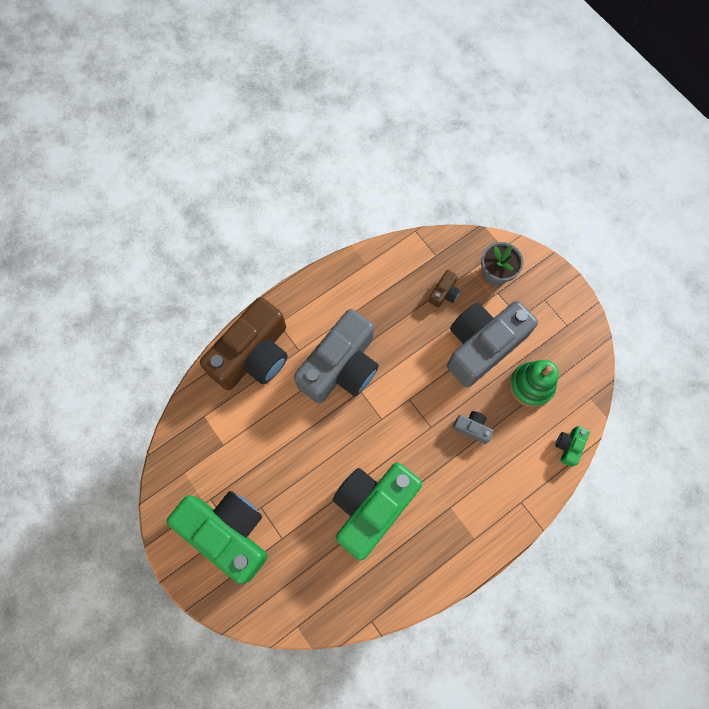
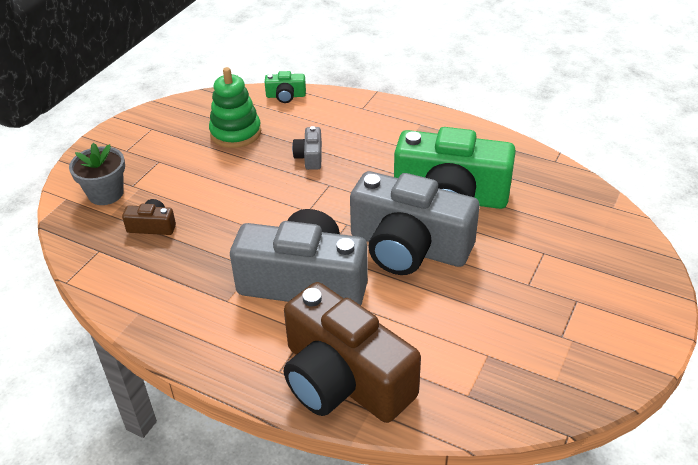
camera: 115 degrees left, 30 degrees down
(227, 533) = (583, 301): green camera -> none
(253, 355) = (343, 379): brown camera -> brown camera turned 150 degrees counterclockwise
(482, 346) = (208, 177): grey camera -> grey camera (409, 247)

